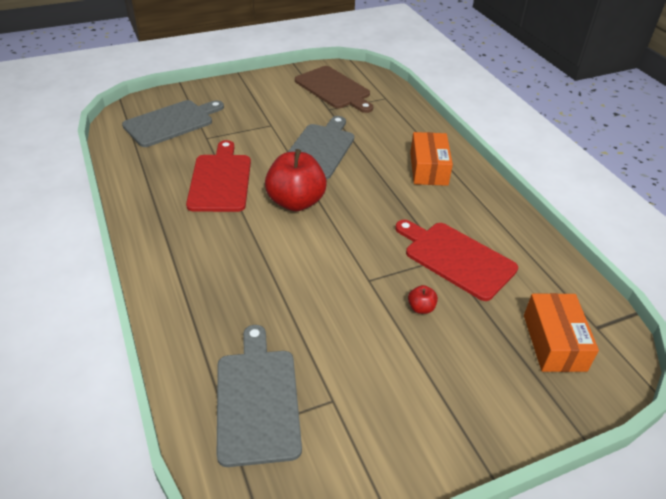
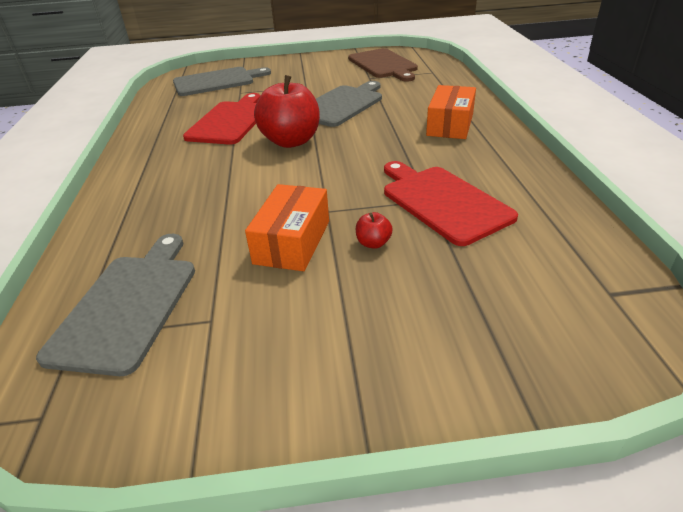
camera: 20 degrees right, 5 degrees down
(554, 342) = (537, 302): orange box -> orange box (292, 242)

